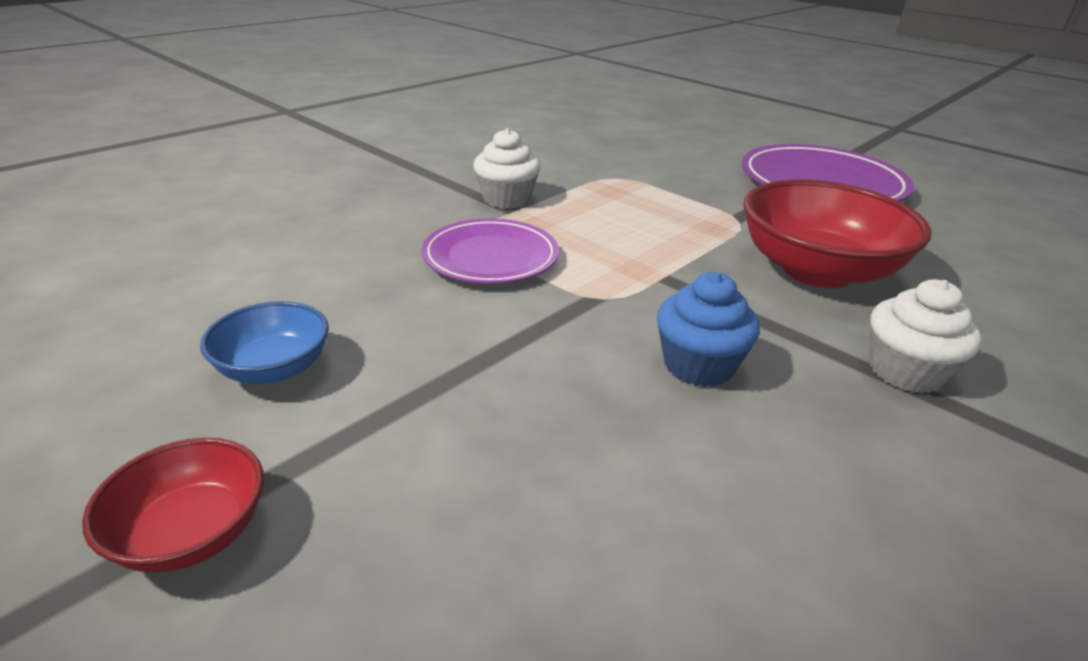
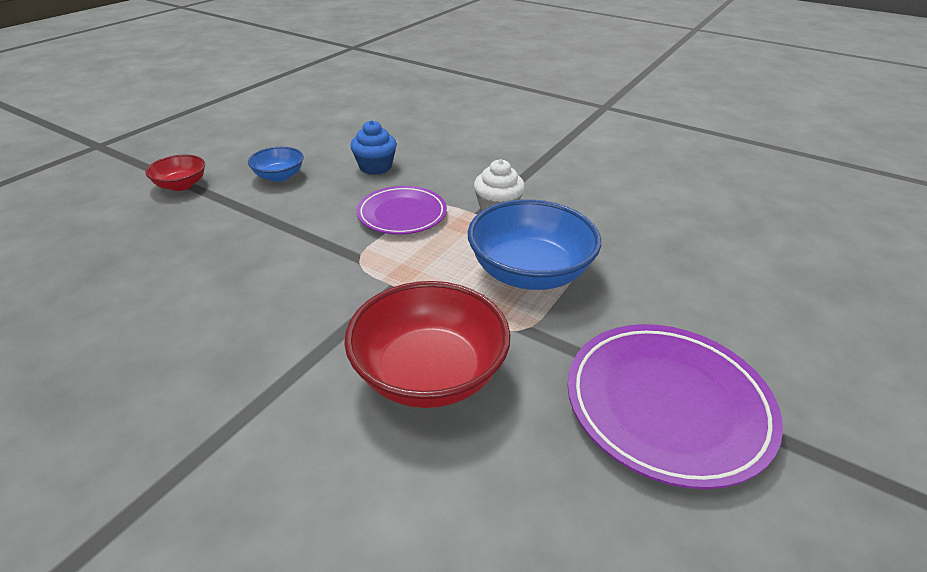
camera: 80 degrees right, 5 degrees up
(643, 202) = (529, 272): none -> blue bowl
(698, 365) = (281, 301): blue cupcake -> blue cupcake (375, 167)
(905, 372) = (272, 406): white cupcake -> none

